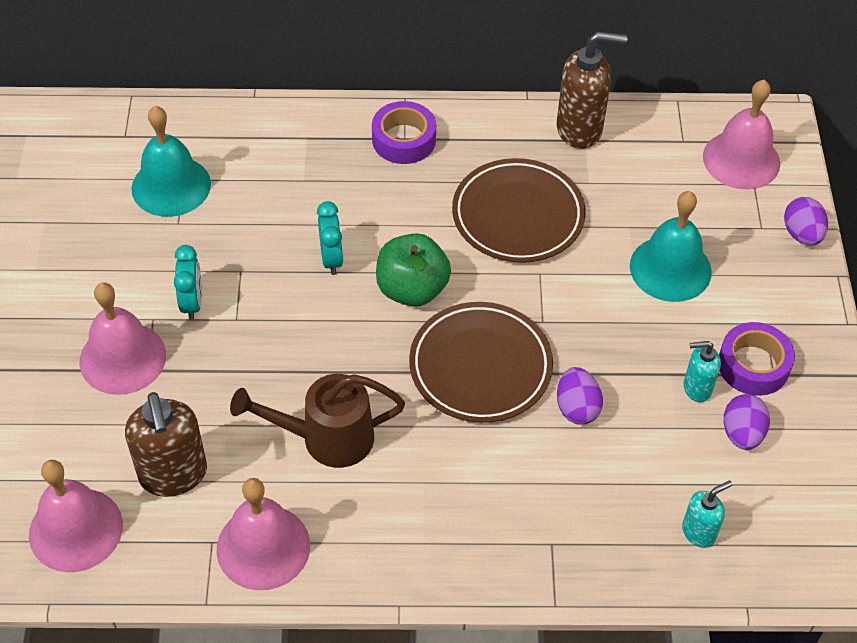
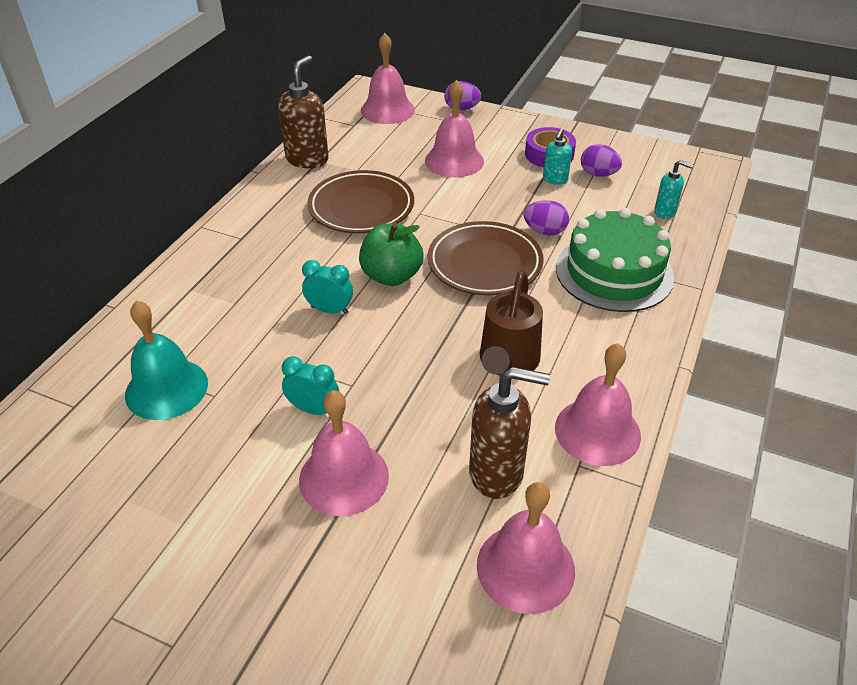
camera: 65 degrees left, 10 degrees down
(404, 140) = (242, 238): purple tape -> none
(535, 502) = (614, 272): none -> green cake
(670, 268) = (454, 160): turquoise bell -> pink bell
(699, 532) = (665, 212): turquoise soap dispenser -> turquoise soap dispenser turned 120 degrees clockwise

